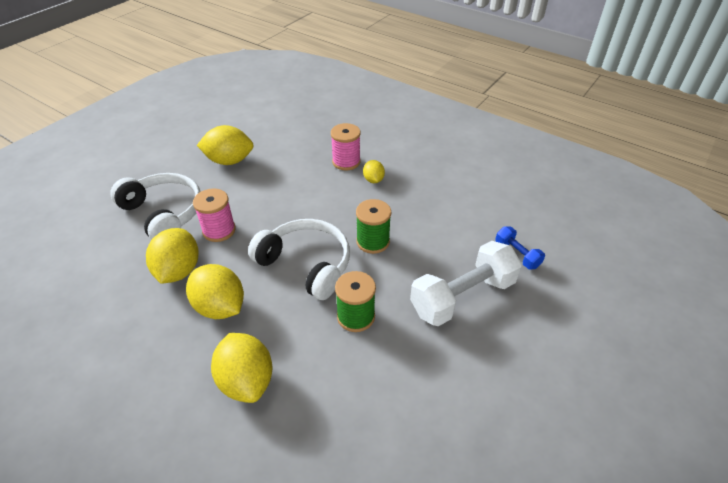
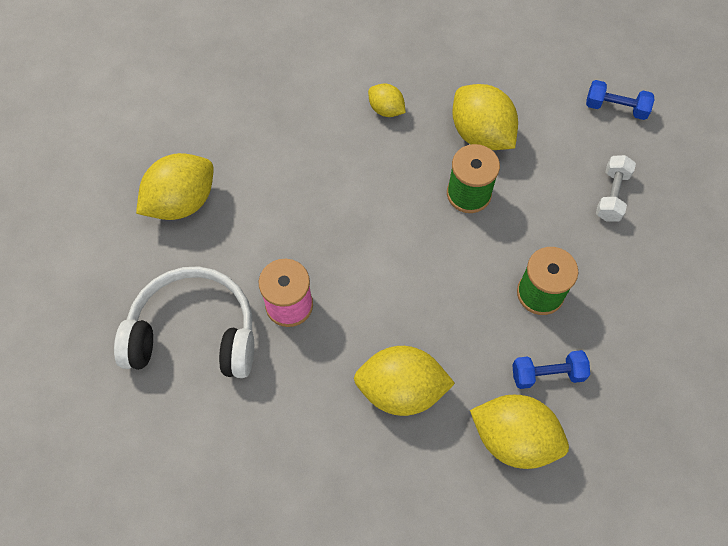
camera: 40 degrees left, 20 degrees up
(178, 271) = (306, 387): yellow lemon -> yellow lemon (481, 134)
(306, 264) = (431, 273): white headphones -> none
(308, 362) = (547, 374): none -> blue dumbbell
(346, 162) = (328, 104): pink spool -> none
(462, 296) = (611, 195): white dumbbell -> white dumbbell, size x0.49

